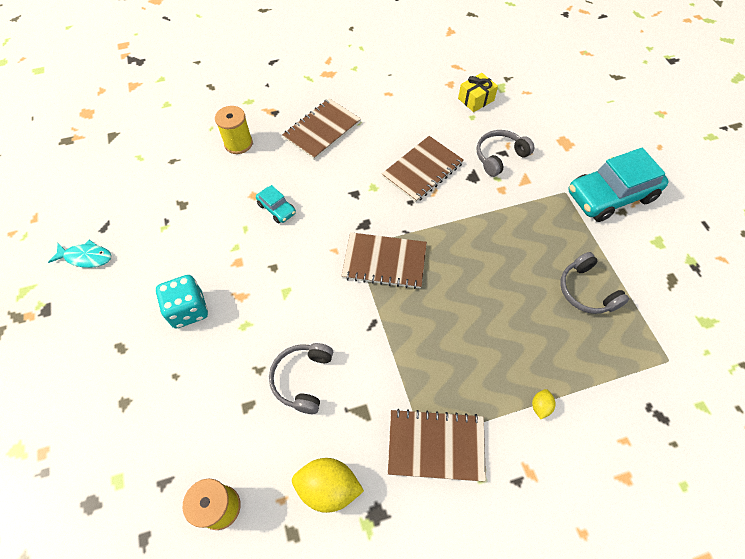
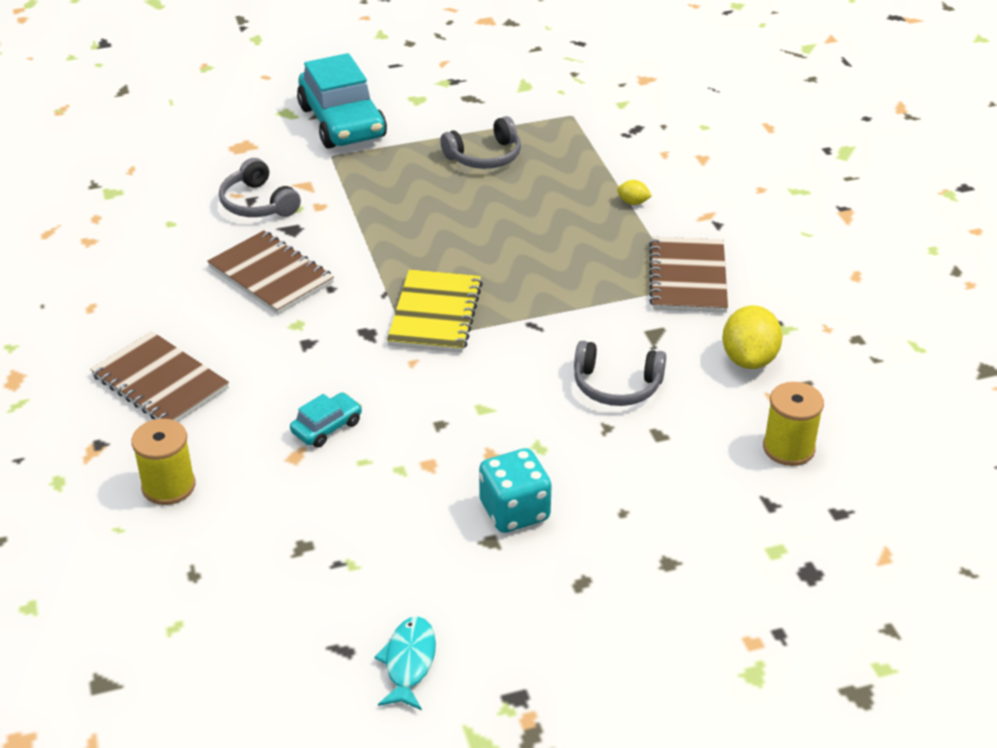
camera: 90 degrees left, 20 degrees down
(384, 262) = (435, 314): brown notebook -> yellow notebook
(476, 99) = (133, 217): yellow gift -> none

